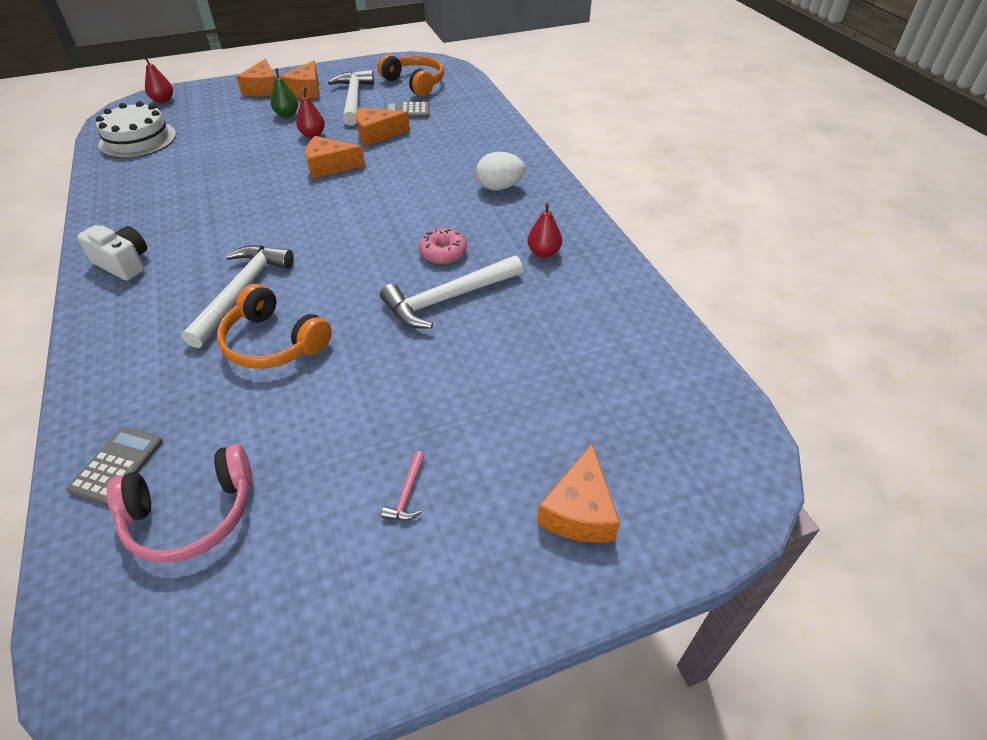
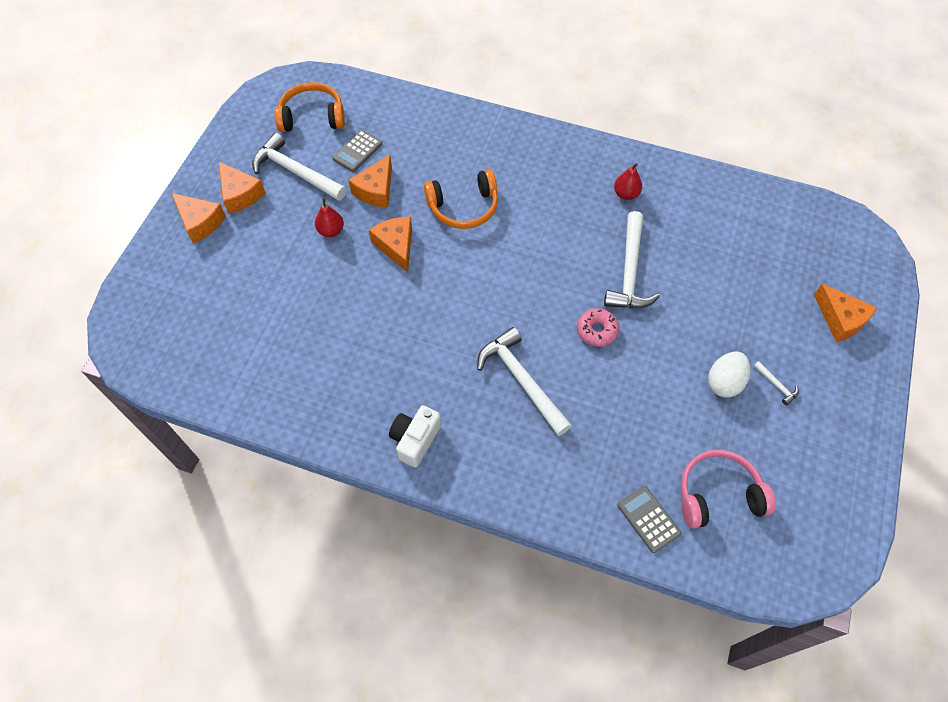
camera: 50 degrees left, 15 degrees up
(123, 264) = (415, 440): white camera -> white camera turned 45 degrees counterclockwise
(138, 140) = (203, 357): white cake -> none
(163, 100) = (136, 307): red pear -> none
(191, 514) = (718, 494): pink headphones -> pink headphones turned 120 degrees counterclockwise
(273, 342) = (595, 387): orange headphones -> orange headphones (463, 207)
(287, 114) = (273, 230): green pear -> none
(330, 166) = (396, 246): orange cheese -> orange cheese turned 120 degrees clockwise
(407, 493) = (776, 385): pink hammer -> white hammer
(443, 252) = (577, 245): pink donut -> pink donut (597, 331)
(499, 187) = (528, 166): white egg -> white egg (724, 382)

